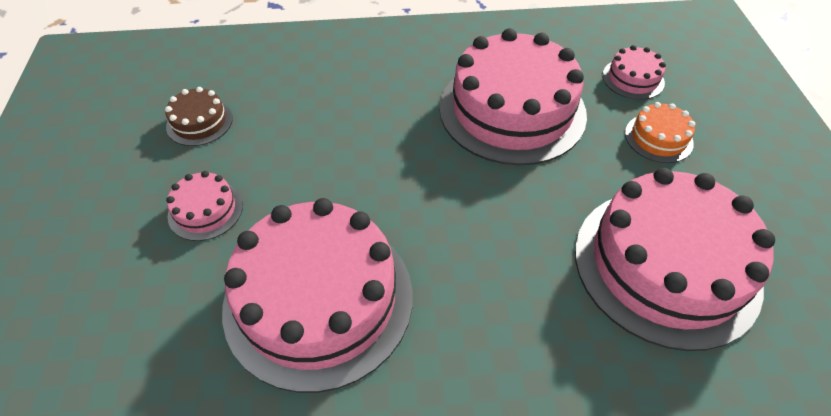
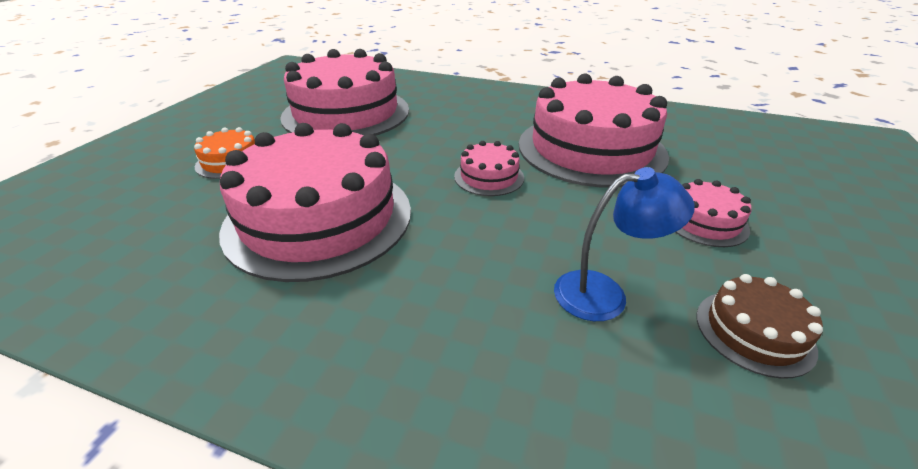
camera: 155 degrees left, 15 degrees down
(288, 118) = (604, 293): none -> blue lamp
(633, 79) = (153, 209): pink cake -> pink cake (489, 177)

